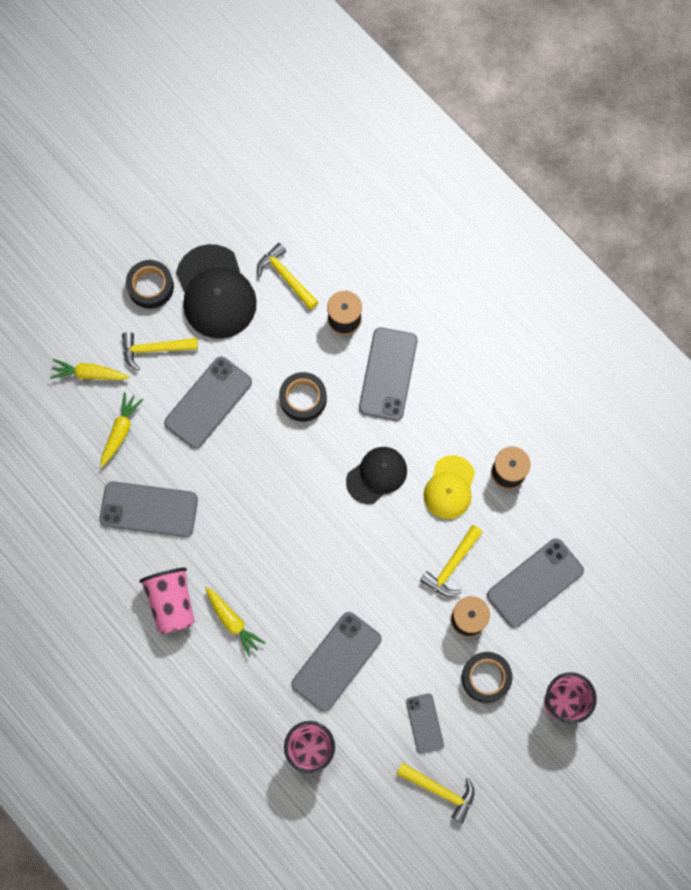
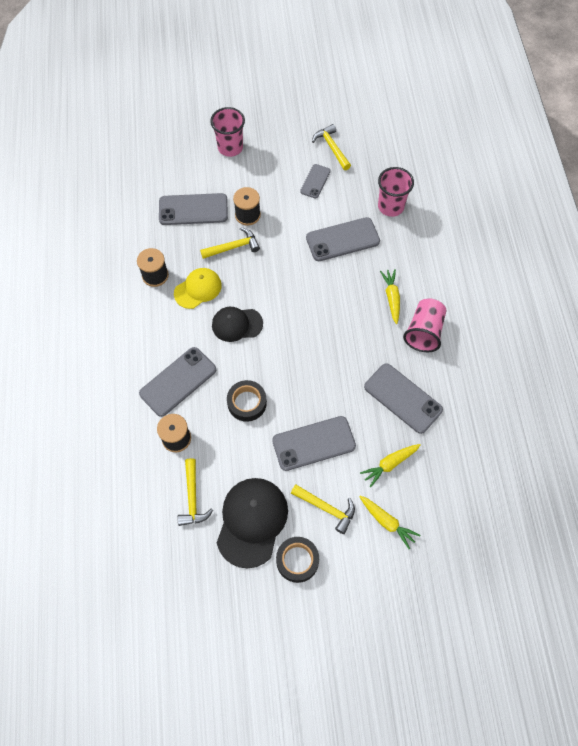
camera: 145 degrees left, 10 degrees down
(486, 678) = (262, 182): black tape -> none

